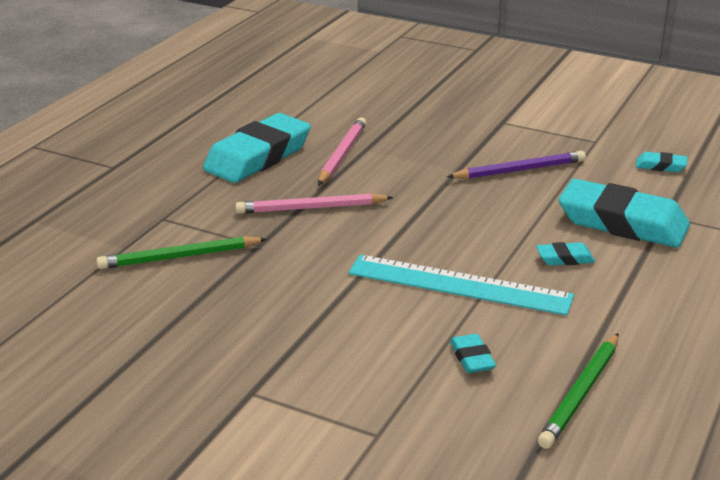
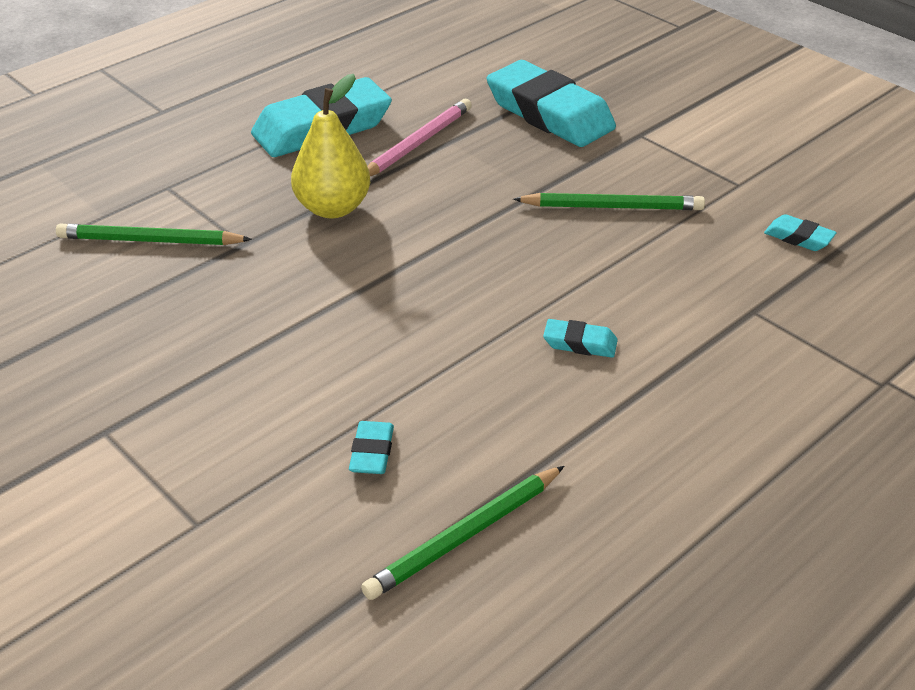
camera: 20 degrees right, 10 degrees up
(311, 208) = (333, 208): pink pencil -> yellow pear
(459, 285) = (427, 350): turquoise ruler -> none
(519, 170) = (612, 207): purple pencil -> green pencil
(622, 223) = (688, 309): turquoise eraser -> turquoise eraser (549, 114)

